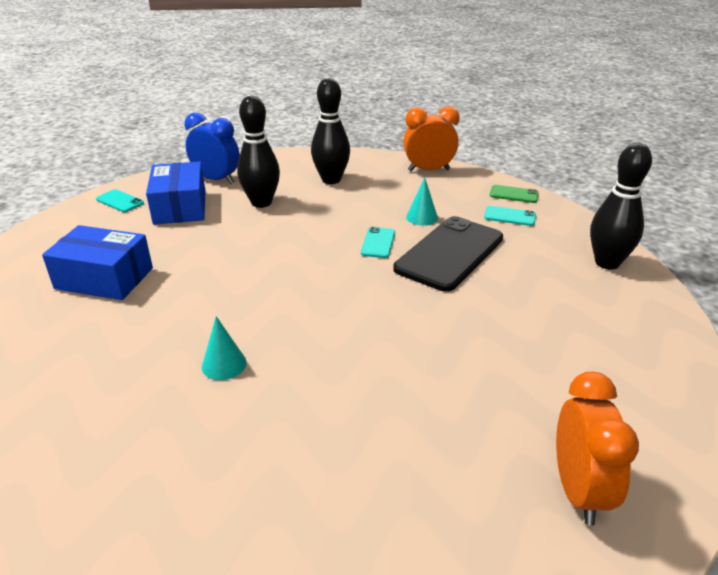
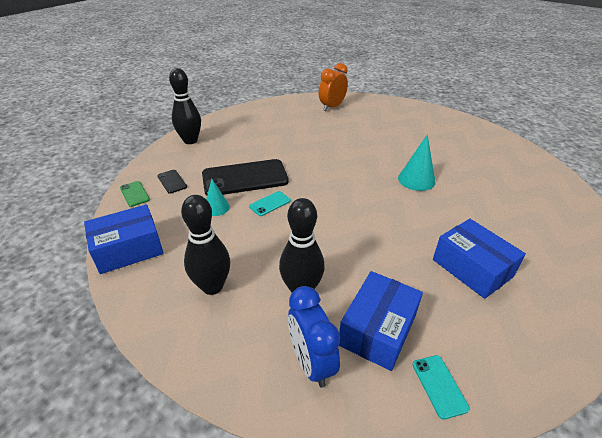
camera: 140 degrees left, 5 degrees up
(224, 364) = (416, 180): turquoise cone -> turquoise cone, size x1.57
(428, 170) = (128, 249): orange clock -> blue box
(509, 216) = (172, 181): turquoise phone -> black phone

